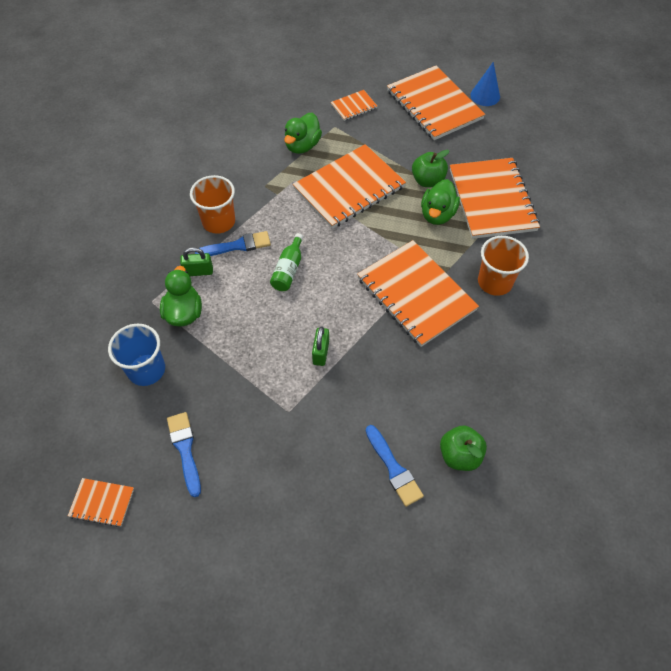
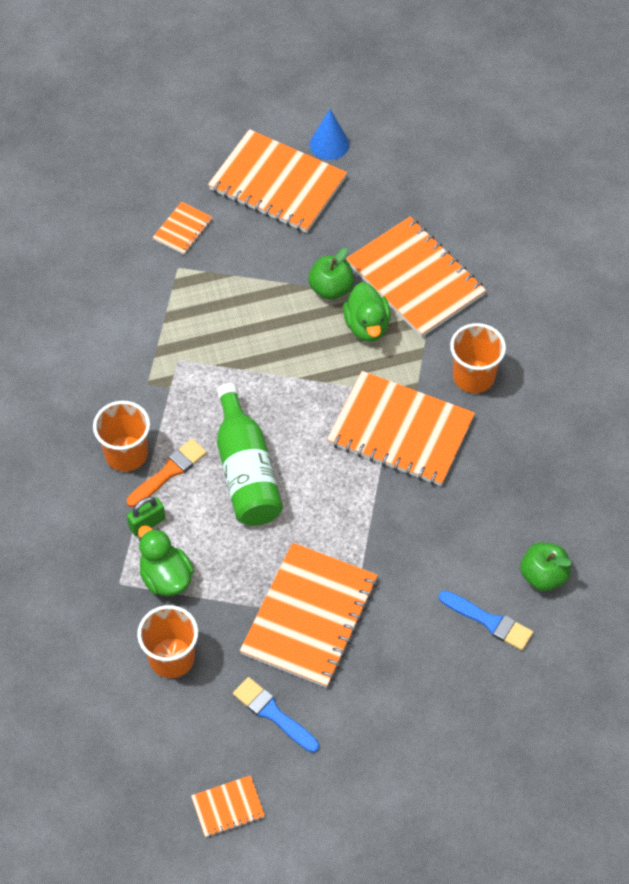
camera: 30 degrees left, 0 degrees up
(146, 370) = (172, 658): blue cup -> orange cup
(237, 245) = (169, 471): blue brush -> orange brush
(288, 270) = (246, 471): green bottle -> green bottle, size x1.86
(302, 146) = (157, 311): green duck -> none
(320, 352) = (343, 544): green padlock -> none
(349, 188) = (248, 340): orange notebook -> orange notebook (309, 616)

